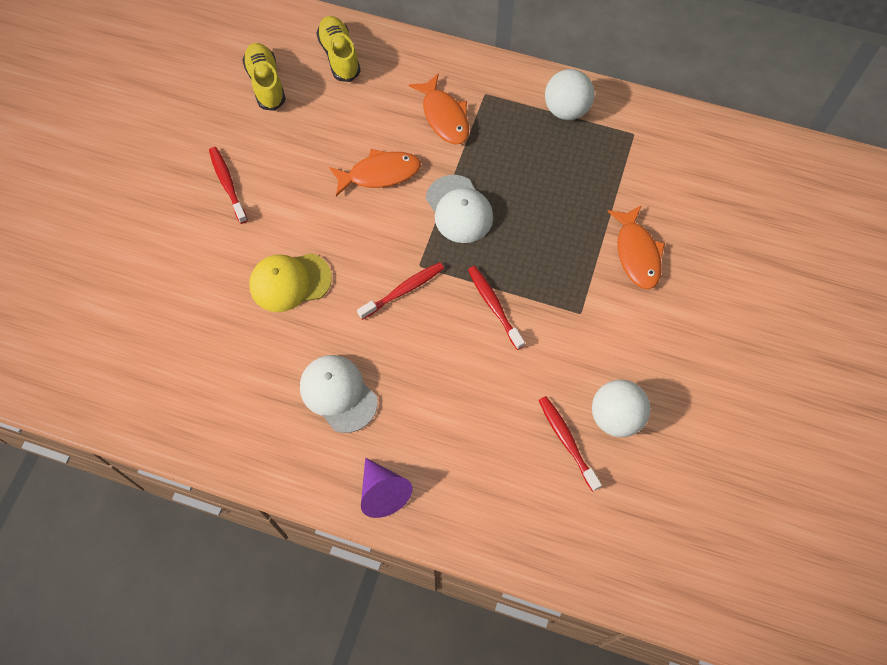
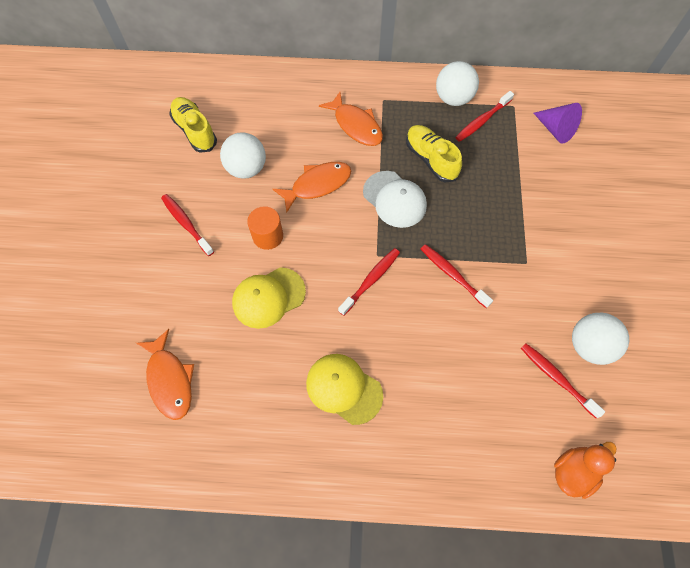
camera: 15 degrees left, 0 degrees up
(309, 138) = (246, 168): none -> white ball
(309, 217) = (268, 236): none -> orange cylinder
(338, 393) = (343, 388): white cap -> yellow cap
(339, 56) = (251, 95): yellow shoe -> yellow shoe (431, 159)
(383, 492) = (414, 471): purple cone -> purple cone (555, 130)
(548, 537) = (573, 471): none -> orange duck
(590, 143) = (482, 120): none -> red toothbrush
(637, 253) = (553, 202): orange fish -> orange fish (170, 380)

